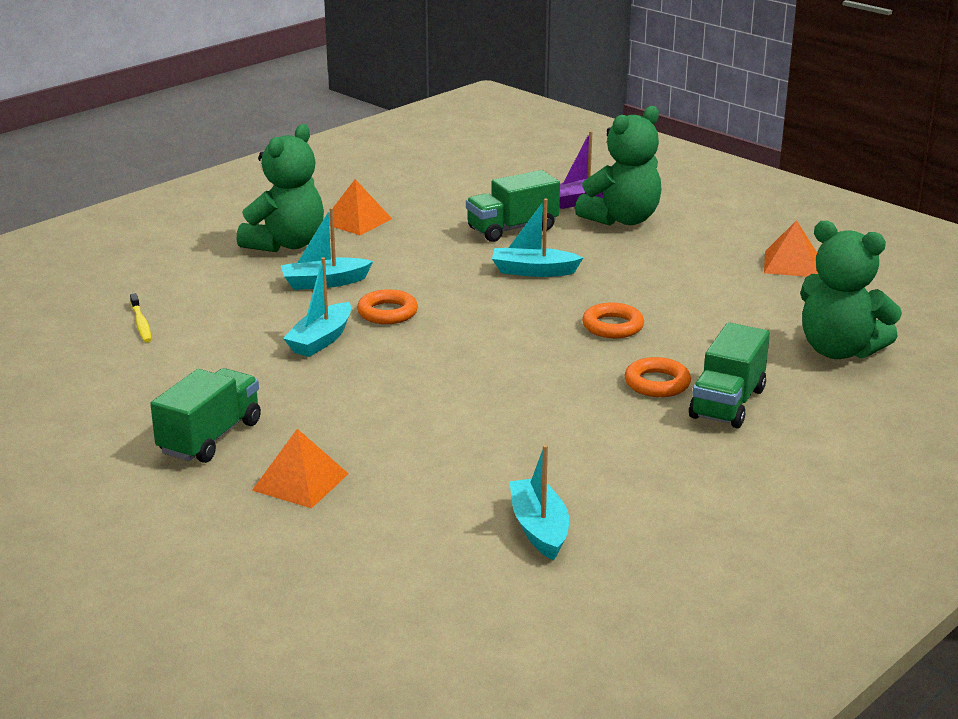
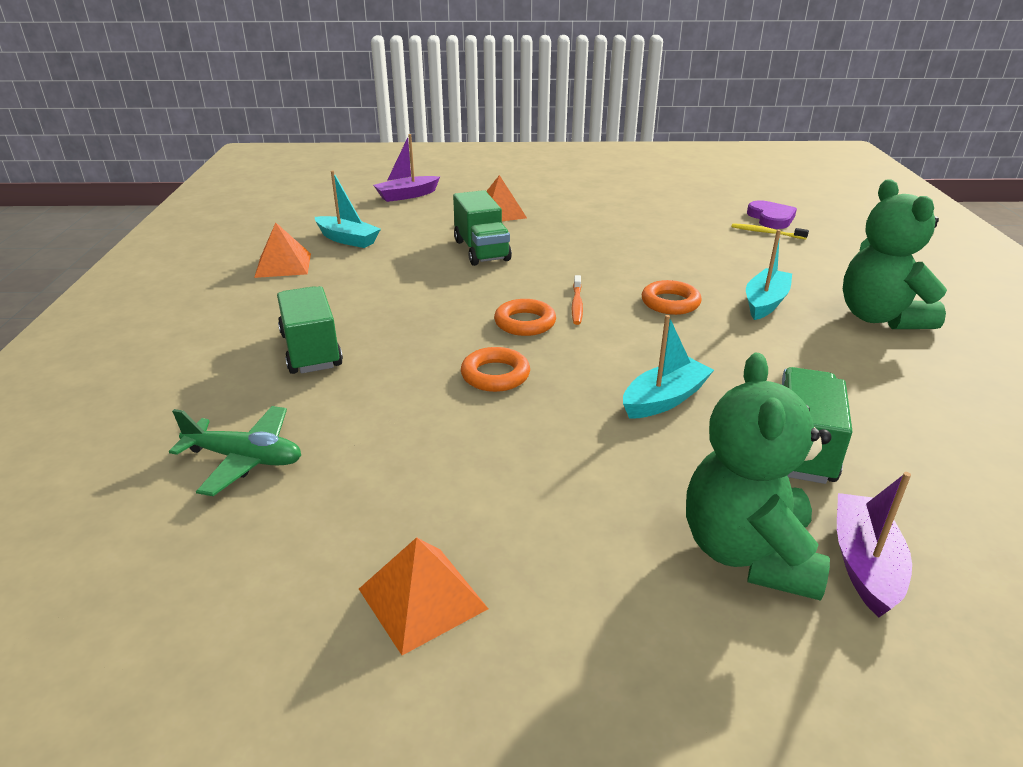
camera: 135 degrees right, 5 degrees up
(86, 333) = (771, 218): none -> purple heart
(210, 437) = (581, 210): green truck -> green truck (481, 250)
(321, 340) = (658, 268): turquoise boat -> none
(340, 585) = (407, 195): none -> purple boat
(356, 221) = (919, 370): orange pyramid -> orange pyramid (283, 265)
(458, 343) = (577, 305): none -> orange toothbrush
(657, 383) = (387, 342): orange ring -> orange ring (525, 323)
(839, 350) = (245, 459): green teddy bear -> green plane

